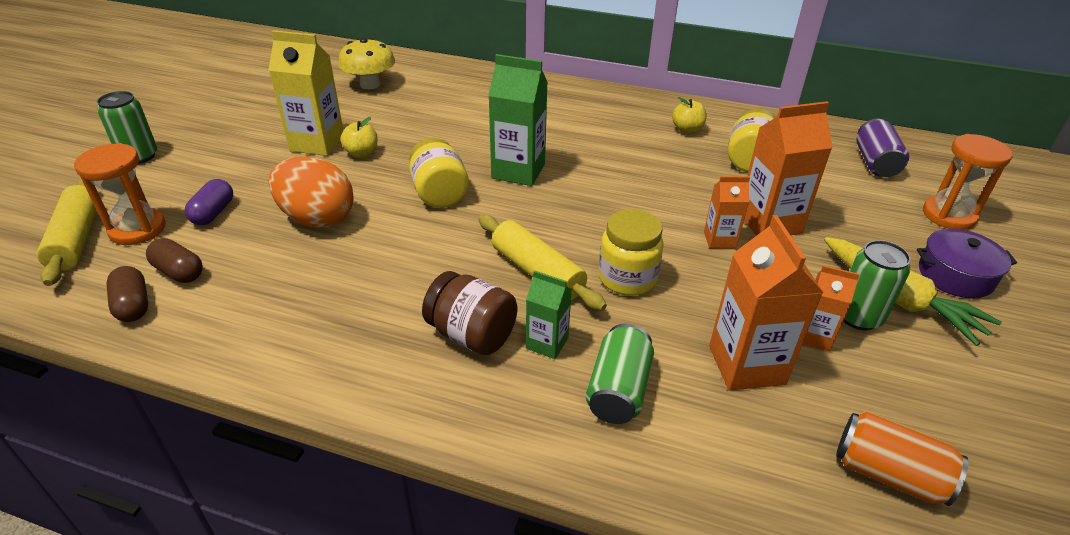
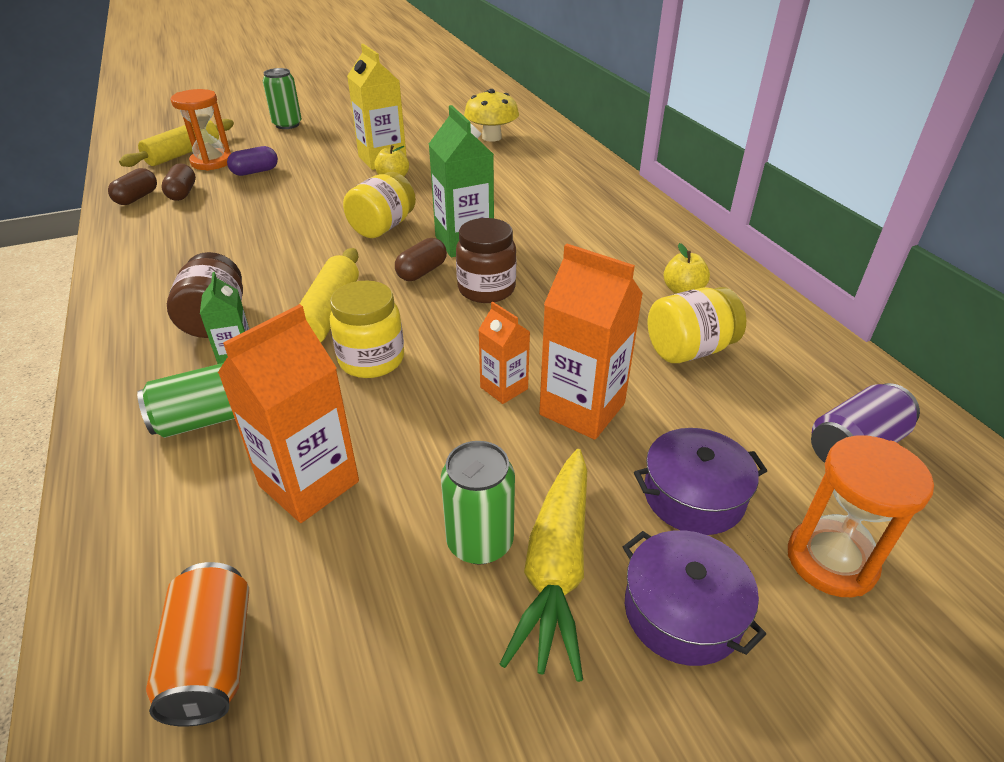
camera: 50 degrees right, 0 degrees up
(317, 218) = (291, 203): orange egg -> none
(535, 206) = (422, 272): none -> brown capsule
(595, 192) = (486, 289): none -> brown jar
(814, 336) = (405, 517): orange carton -> none
(875, 227) = (693, 496): none -> purple pot

